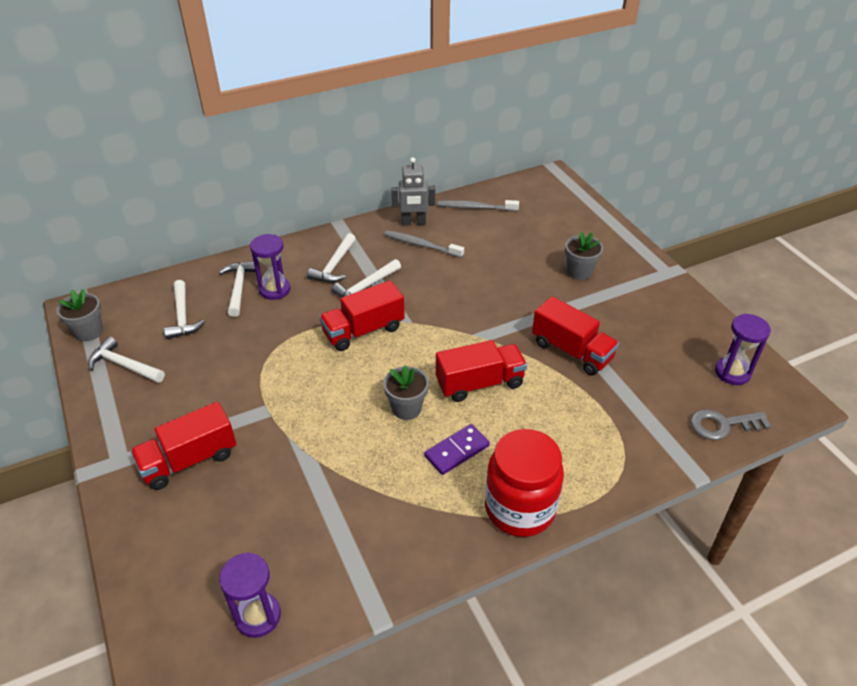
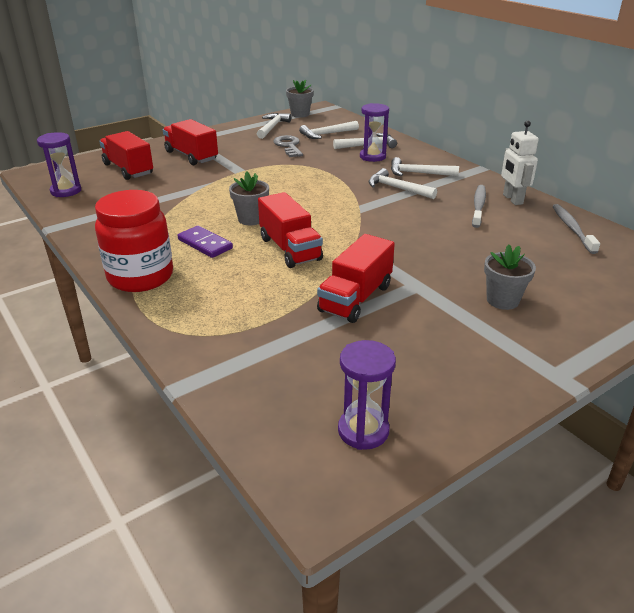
camera: 80 degrees right, 10 degrees down
(363, 330) = (339, 193): red truck -> red truck (128, 169)
(413, 223) = (512, 199): grey robot -> white robot
(722, 425) = (260, 414): grey key -> grey key (288, 146)

